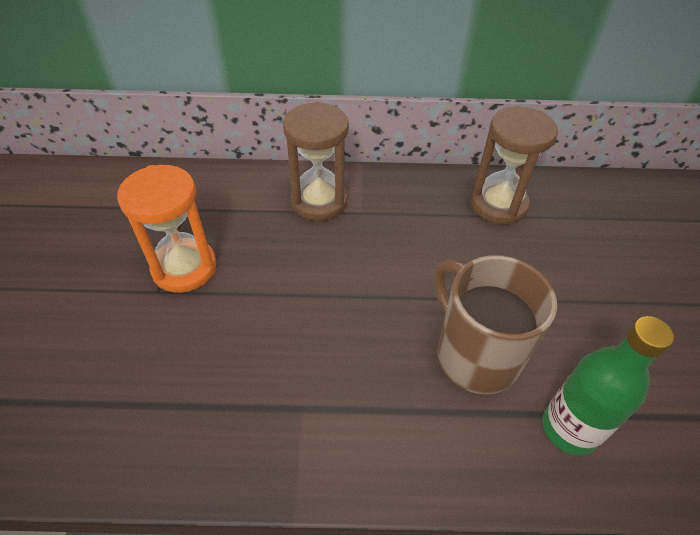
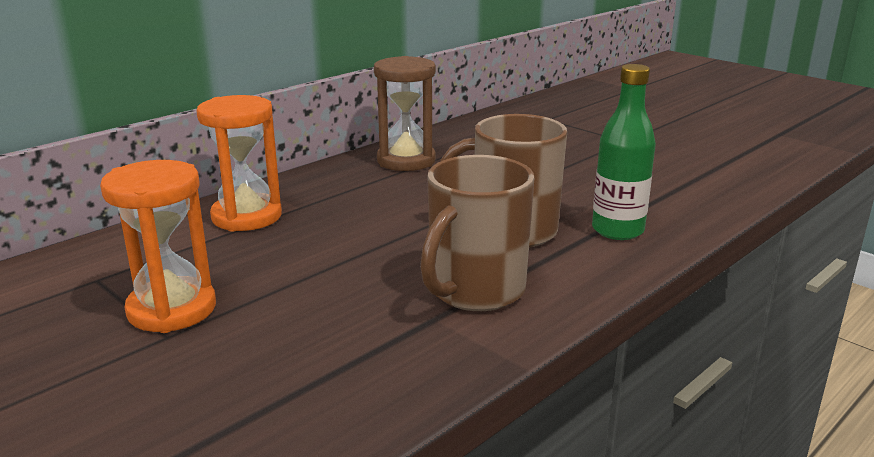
camera: 45 degrees left, 25 degrees down
(319, 201) = (247, 217): brown hourglass -> orange hourglass
(361, 404) = (475, 291): none -> brown mug

